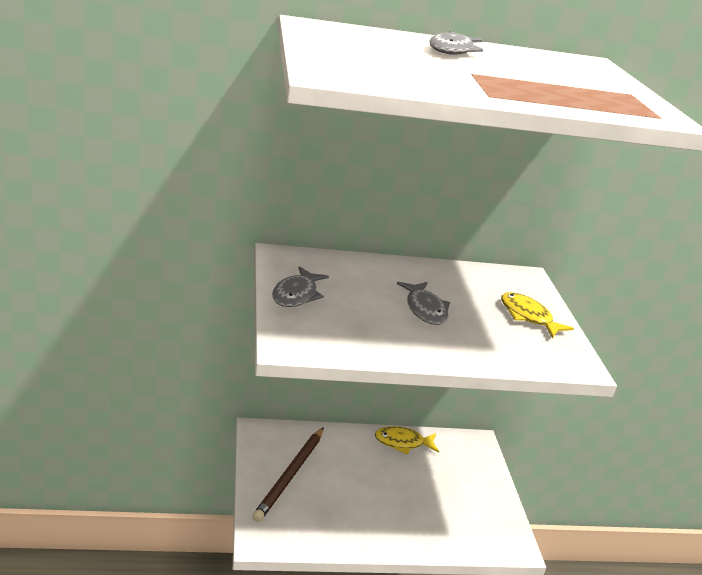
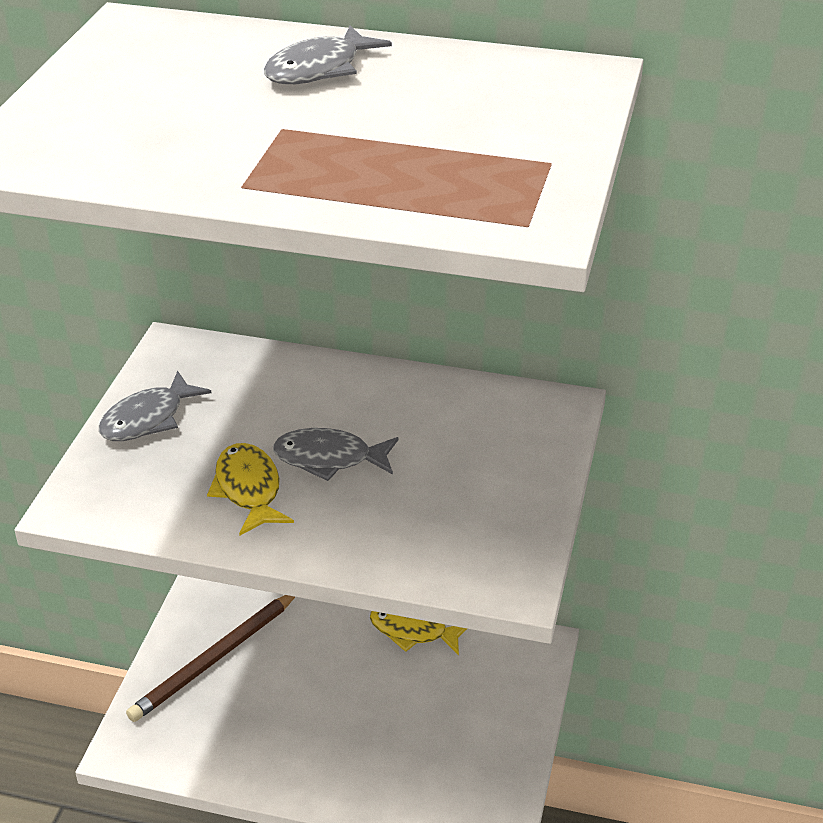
camera: 25 degrees right, 10 degrees up
(425, 309) = (329, 458): grey fish -> grey fish turned 90 degrees clockwise
(528, 317) = (496, 485): yellow fish -> yellow fish (249, 489)

